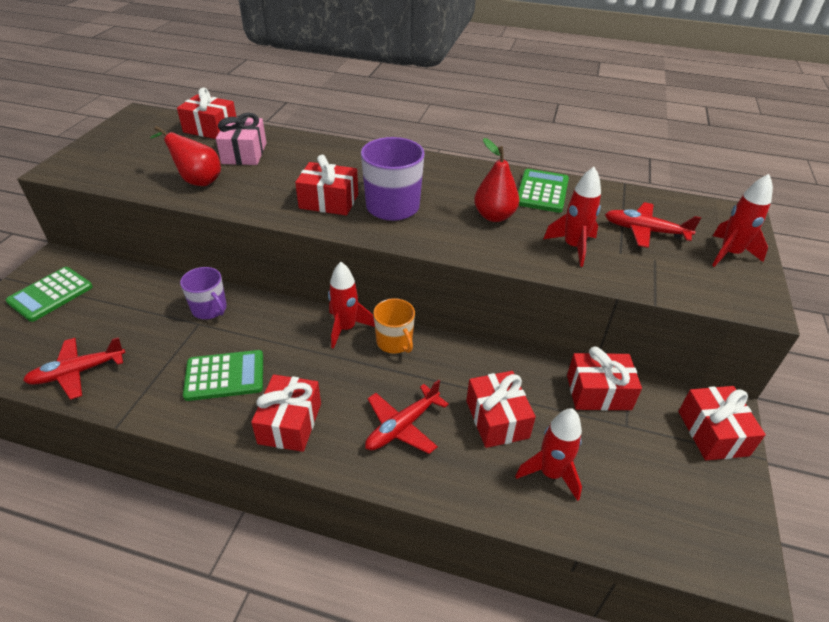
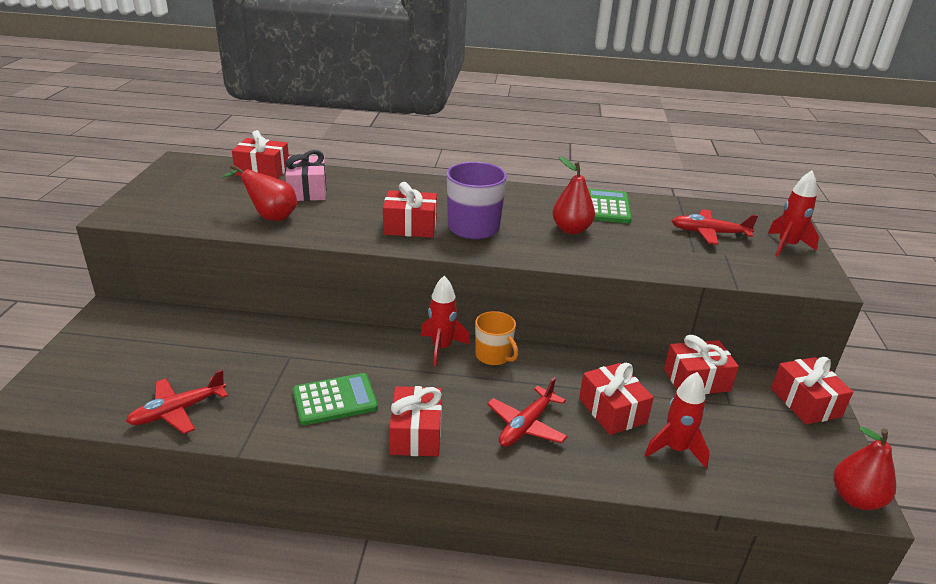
camera: 10 degrees left, 10 degrees down
(50, 294) = (119, 343): green calculator -> none
(210, 309) = (297, 342): purple mug -> none
(573, 247) = (651, 250): red rocket -> none
(737, 561) = (855, 499): none -> red pear

